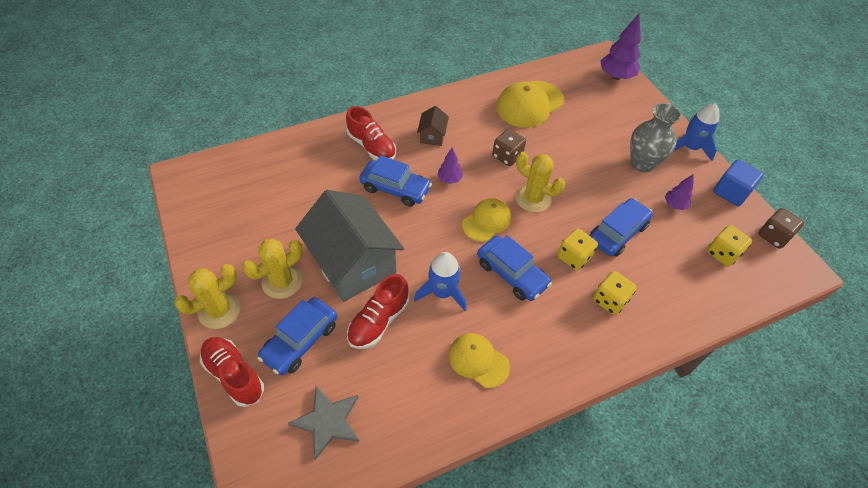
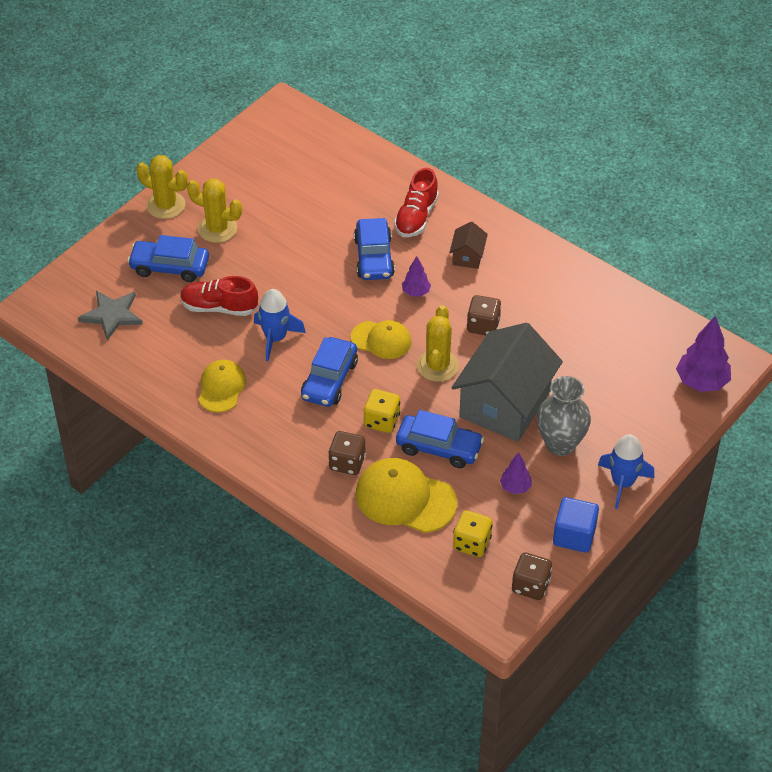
camera: 65 degrees right, 5 degrees down
(234, 375) = (117, 243): red shoe -> none
(353, 263) = (267, 265): grey house -> grey house (505, 404)
(432, 135) = (467, 256): brown house -> brown house turned 60 degrees counterclockwise
(529, 104) = (582, 318): yellow cap -> yellow cap (405, 498)
(610, 300) = (347, 463): yellow dice -> brown dice

